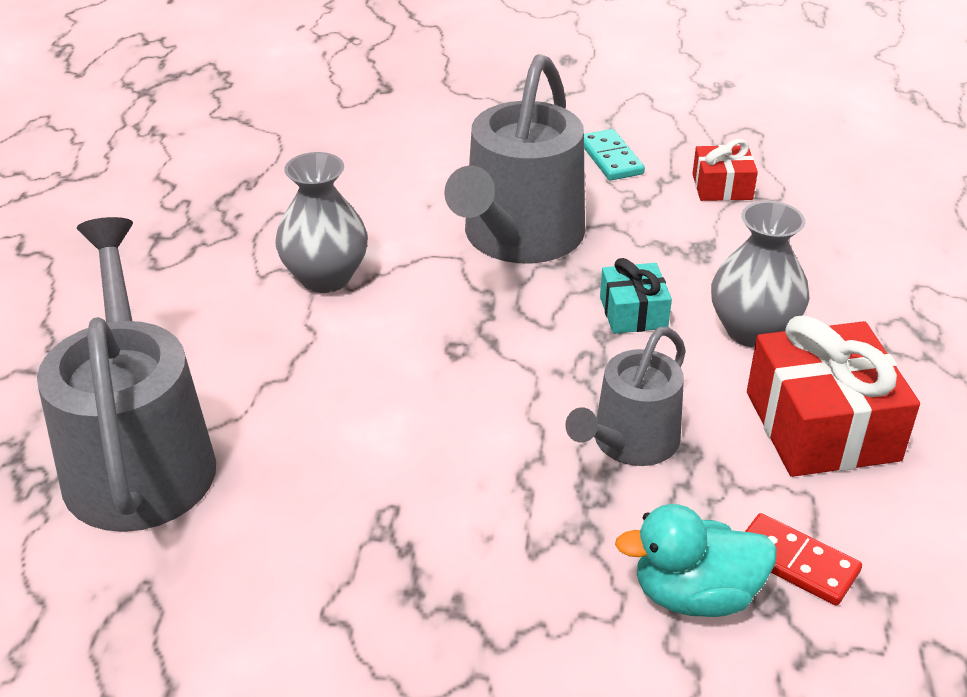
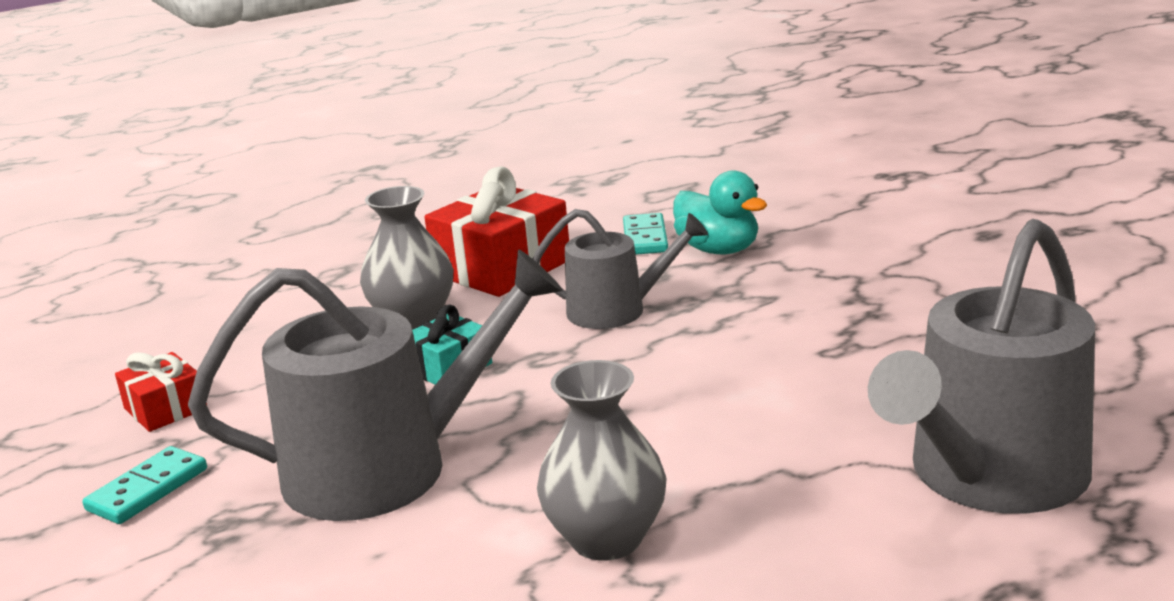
camera: 125 degrees left, 15 degrees down
(796, 562) = (645, 238): red domino -> turquoise domino

